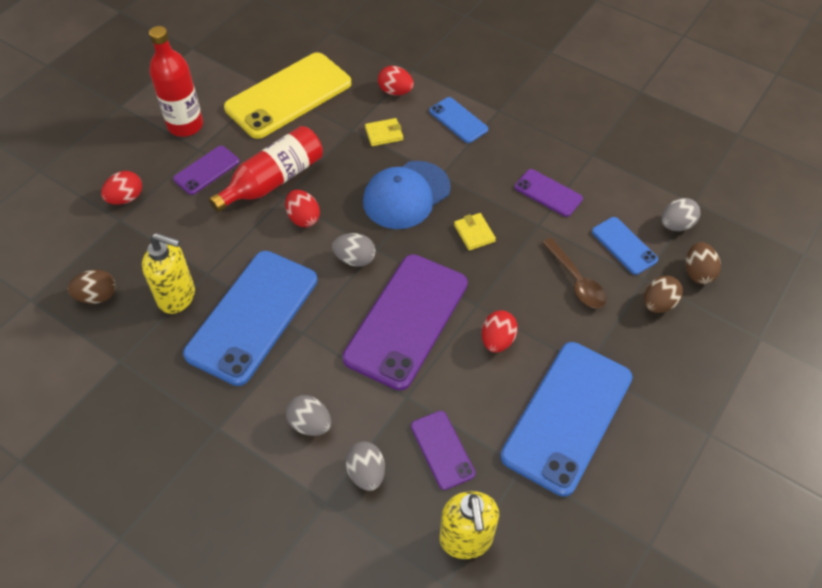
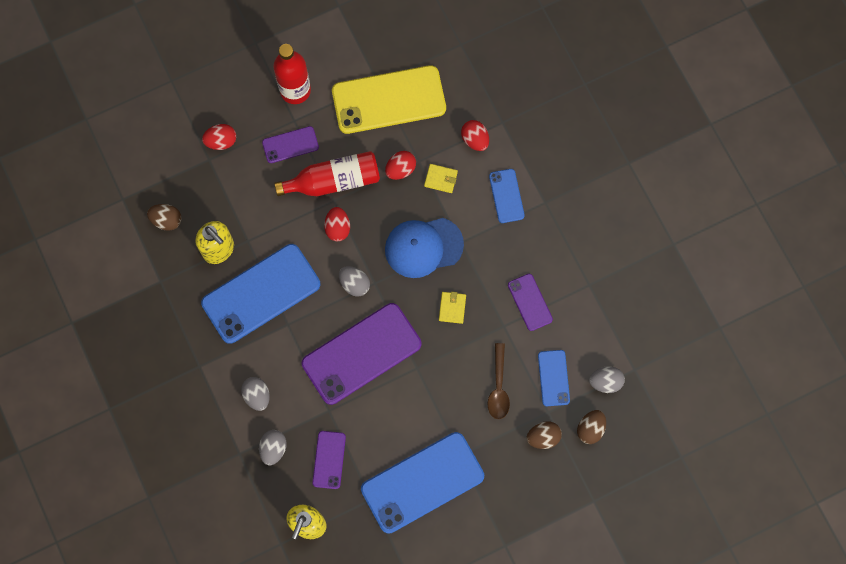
camera: 30 degrees right, 20 degrees up
(497, 340) = (413, 403): red egg -> red egg (400, 169)

